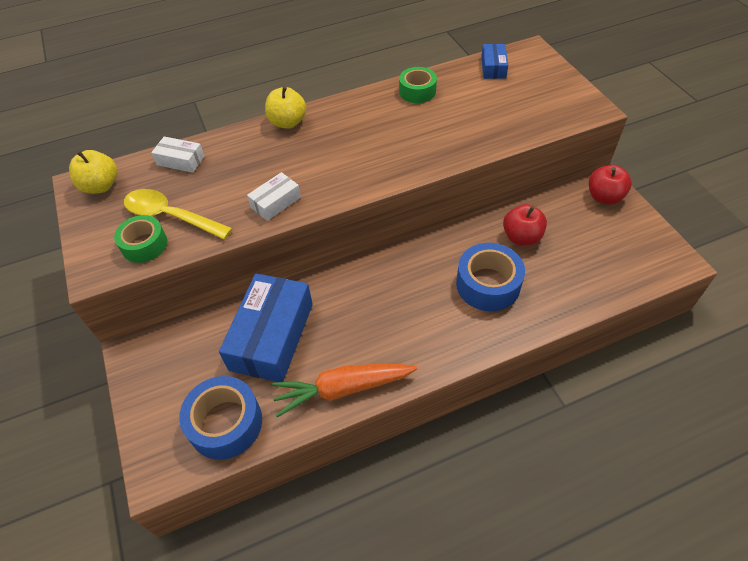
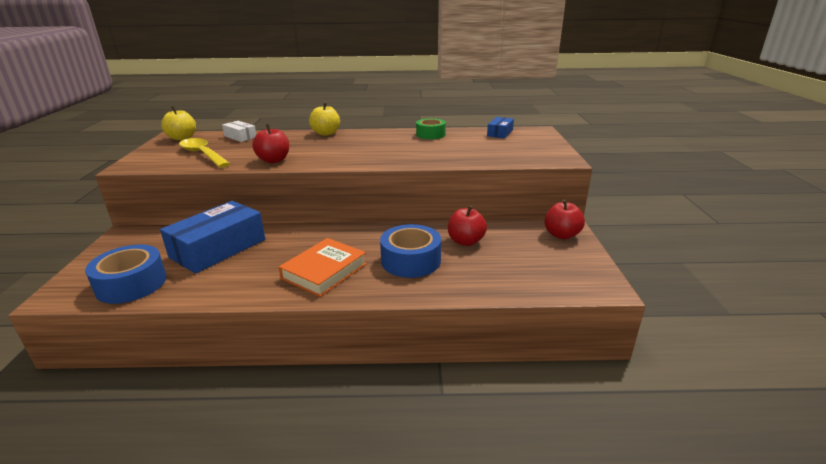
camera: 20 degrees right, 25 degrees down
(144, 245) = (171, 162): green tape -> none
(275, 202) = (274, 160): white box -> red apple
(343, 389) = (233, 289): orange carrot -> none
(414, 330) = (324, 271): none -> orange book

